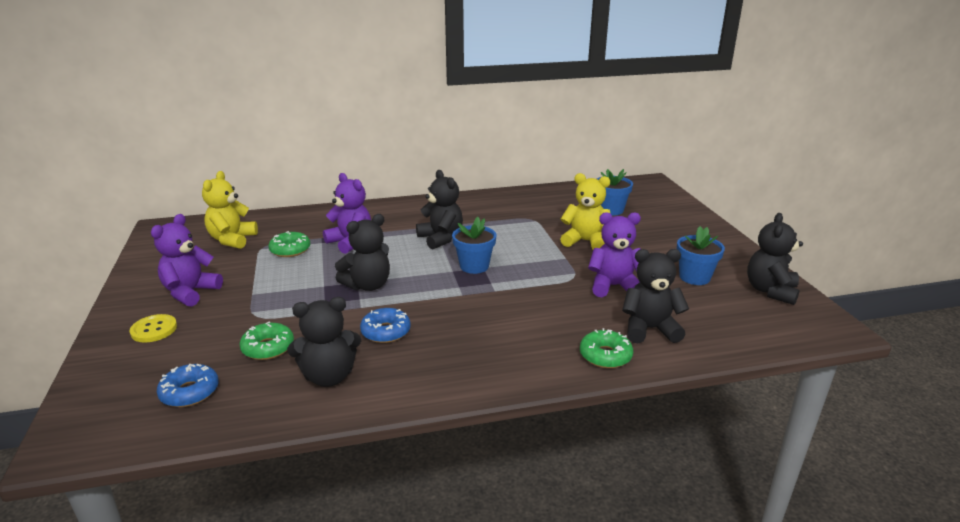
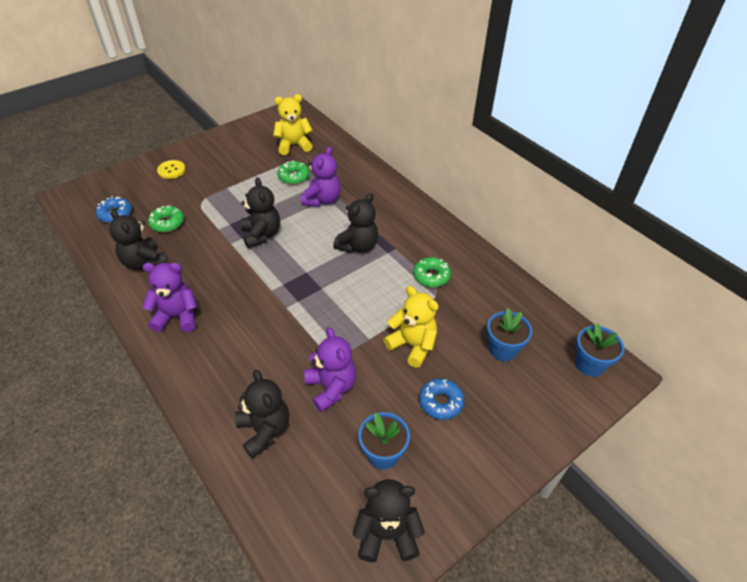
camera: 65 degrees right, 20 degrees up
(190, 292) = (217, 163): purple teddy bear -> purple teddy bear (177, 316)
(368, 285) = (261, 235): black teddy bear -> black teddy bear turned 135 degrees counterclockwise
(386, 332) = (203, 268): blue donut -> blue donut (440, 402)
(474, 266) = (320, 282): blue flower pot -> blue flower pot (589, 364)
(585, 241) = (412, 345): yellow teddy bear -> yellow teddy bear turned 45 degrees counterclockwise
(605, 356) = (212, 406): green donut -> green donut (431, 276)

